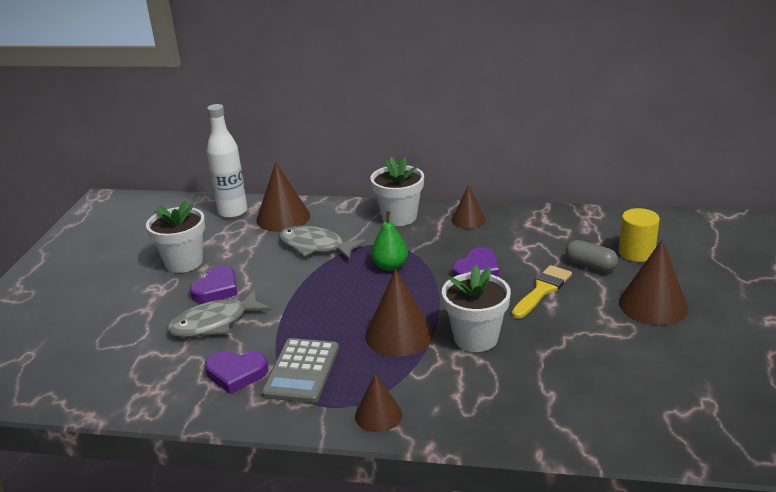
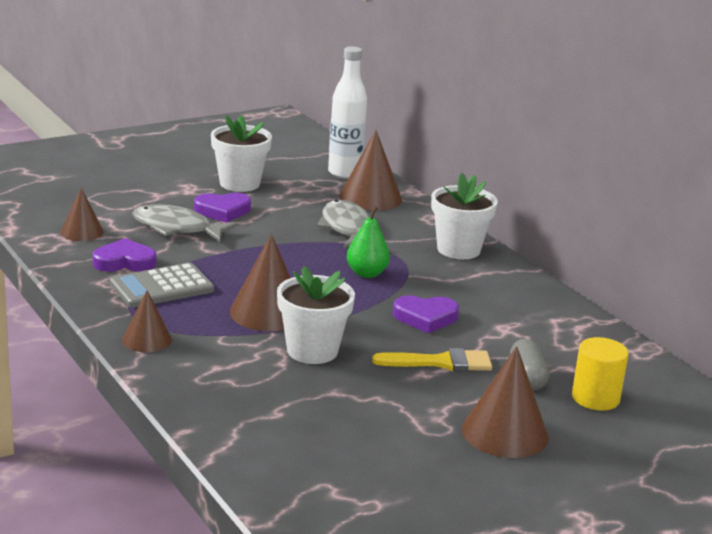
camera: 45 degrees right, 5 degrees down
(236, 374) = (124, 262): purple heart -> purple heart turned 120 degrees clockwise
(468, 220) = (510, 285): brown cone -> brown cone (82, 232)

